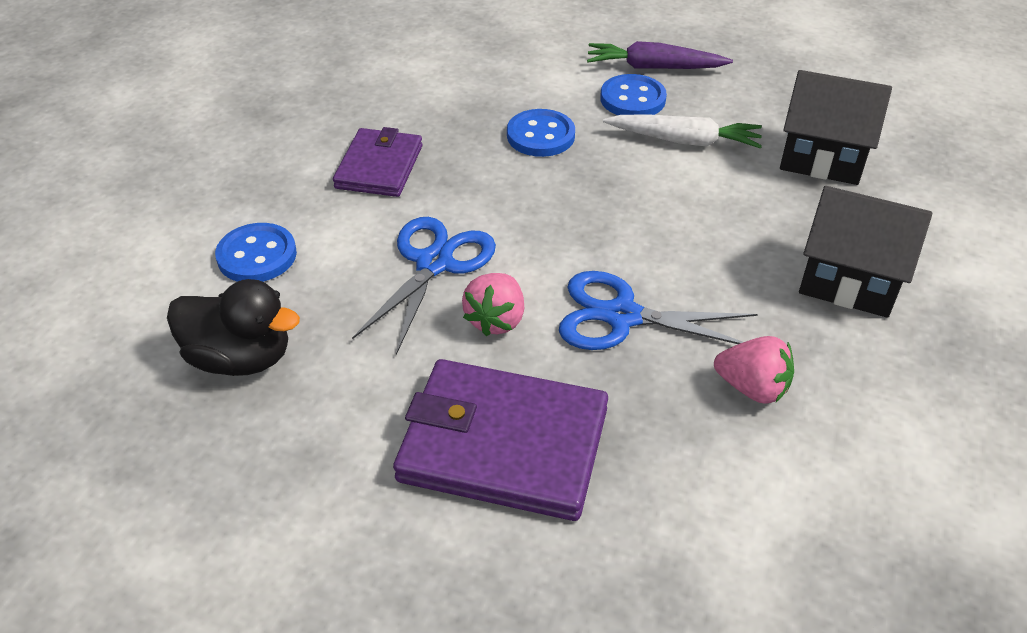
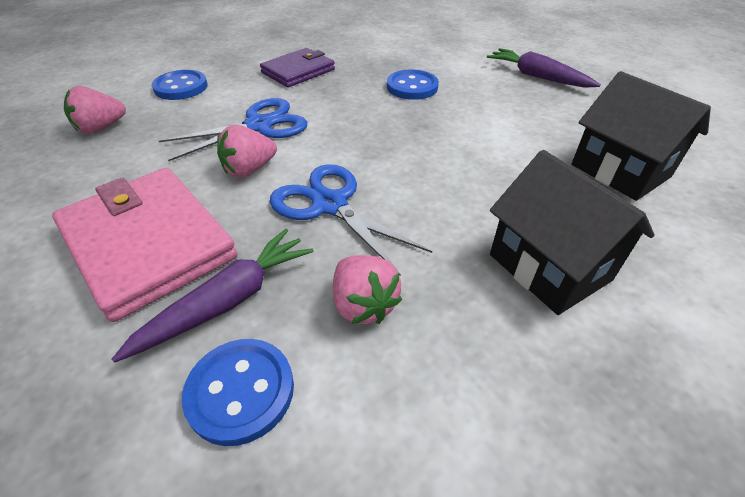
camera: 35 degrees right, 0 degrees up
(240, 358) = (101, 128): black duck -> pink strawberry
(503, 444) = (148, 243): purple wallet -> pink wallet
(632, 99) = (500, 88): blue button -> blue button (240, 391)
(646, 448) = (228, 301): none -> purple carrot
(684, 141) = (510, 121): white carrot -> none

